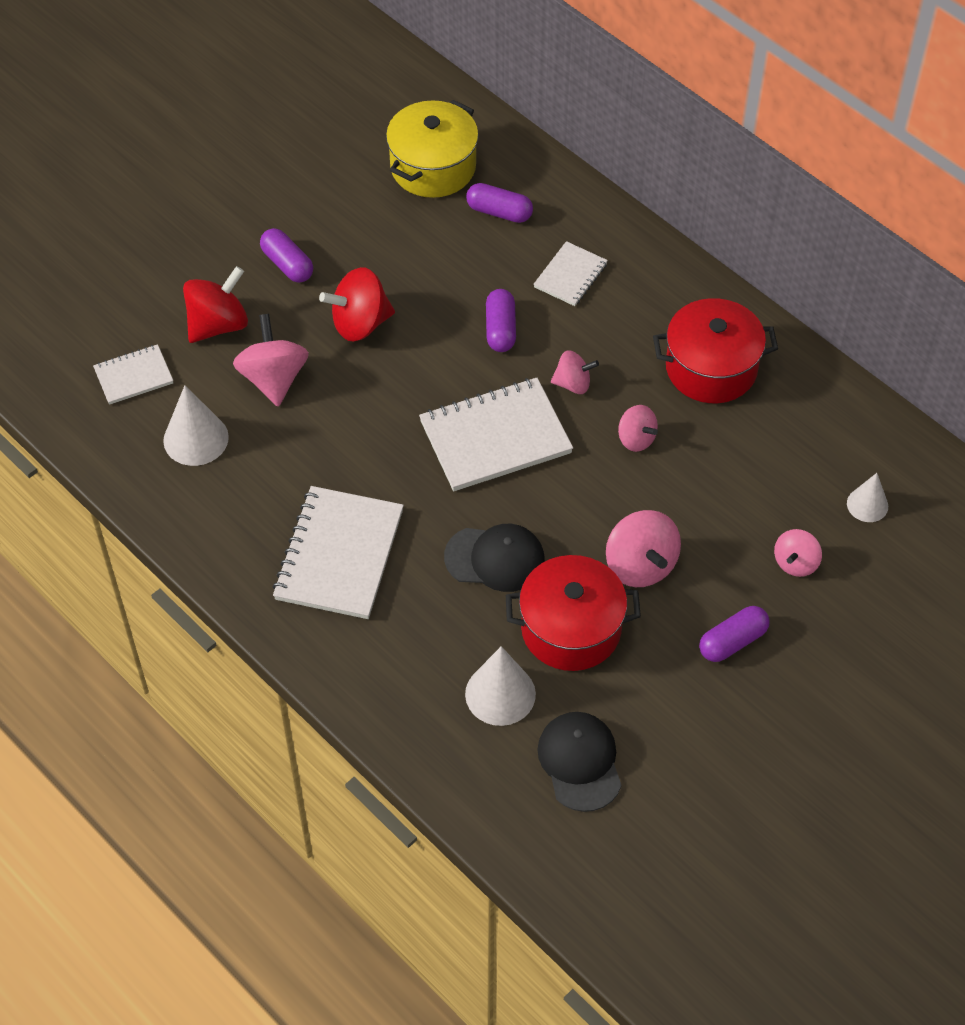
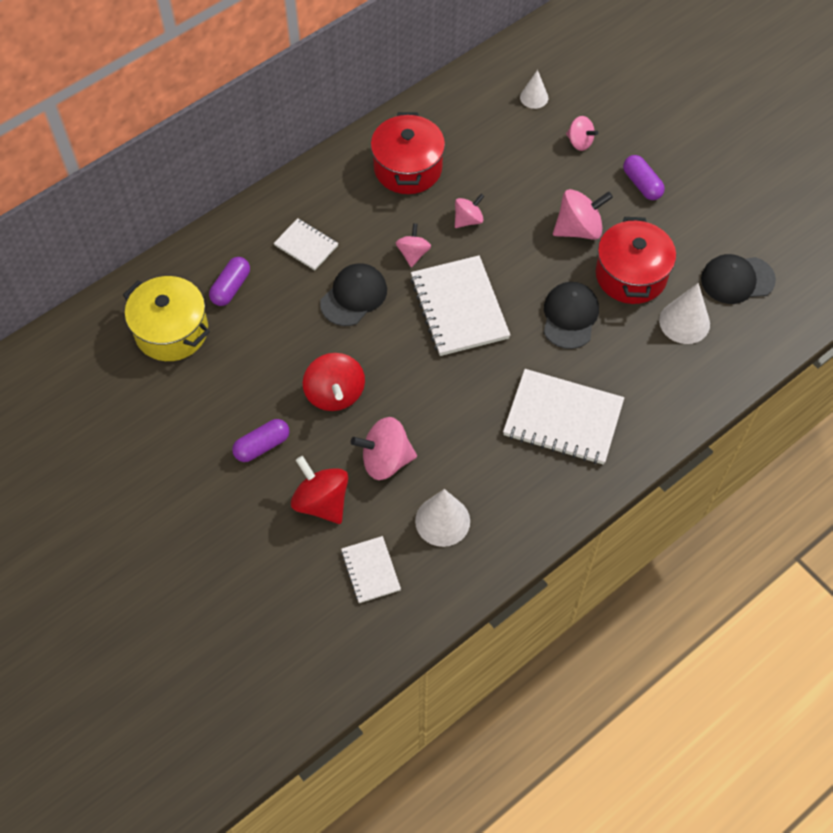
camera: 85 degrees left, 5 degrees up
(500, 329) = (354, 296): purple capsule -> black cap

